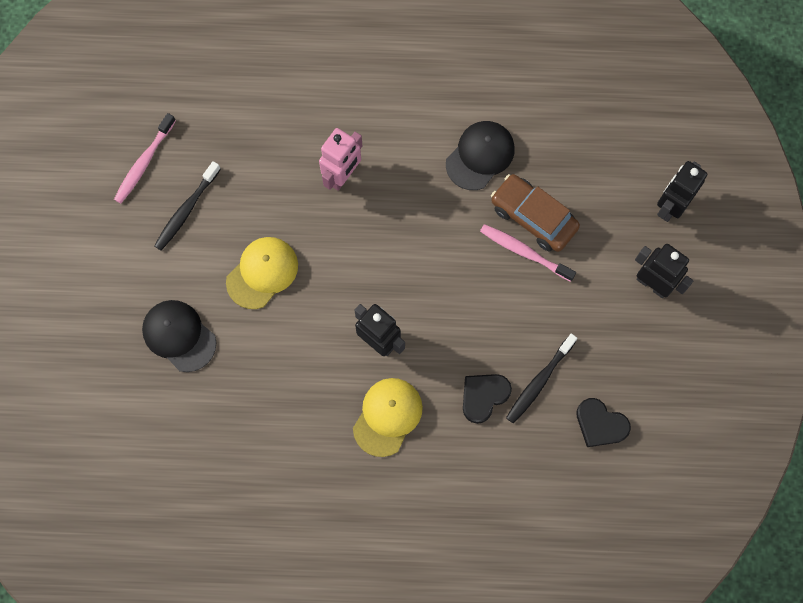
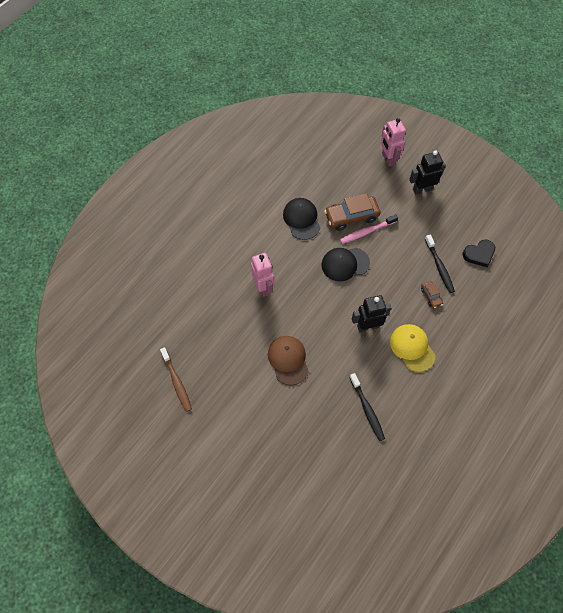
camera: 55 degrees left, 10 degrees down
(144, 163) = (177, 382): pink toothbrush -> brown toothbrush
(179, 336) = (293, 427): black cap -> black cap (345, 264)
(186, 210) = (222, 377): black toothbrush -> black toothbrush (367, 409)
(262, 273) = (288, 360): yellow cap -> brown cap
(483, 396) = (431, 296): black heart -> brown car
(670, 206) = (388, 159): black robot -> pink robot

